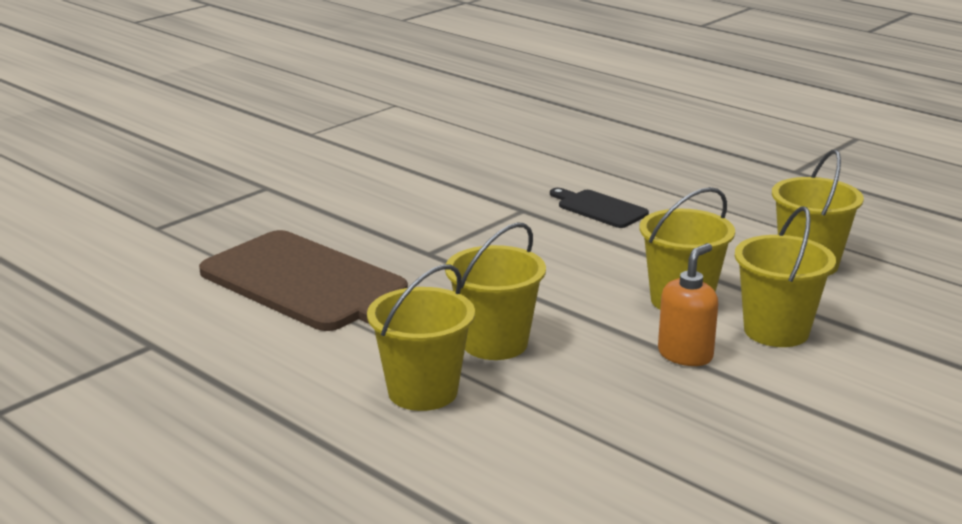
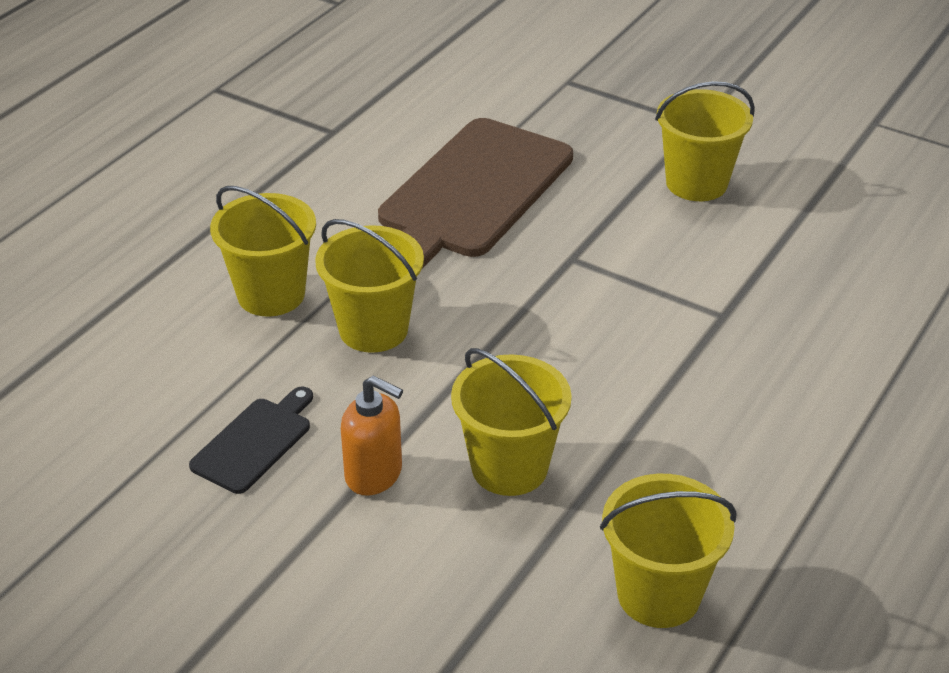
camera: 80 degrees right, 15 degrees up
(599, 208) = (759, 381): black cutting board -> black cutting board (255, 442)
(776, 331) = (449, 555): yellow bucket -> yellow bucket (696, 183)

